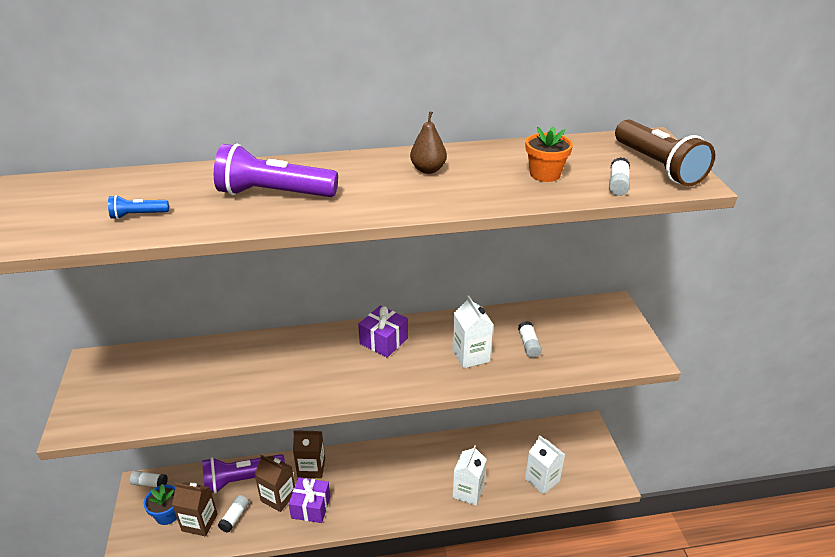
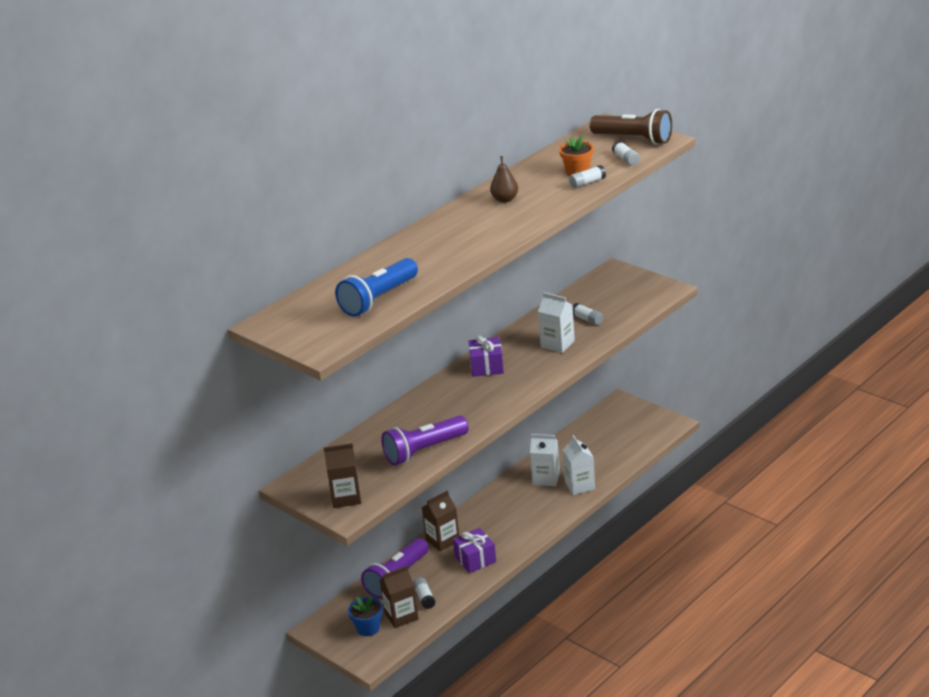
camera: 35 degrees left, 5 degrees down
(138, 215) = (378, 299): blue flashlight -> blue flashlight, size x2.21
(150, 483) = (323, 623): white glue stick -> white glue stick (587, 183)
(274, 194) = (437, 253): purple flashlight -> purple flashlight (424, 451)
(278, 497) = (442, 569): brown carton -> brown carton (346, 497)
(542, 480) = (623, 450): white carton -> white carton (546, 478)

